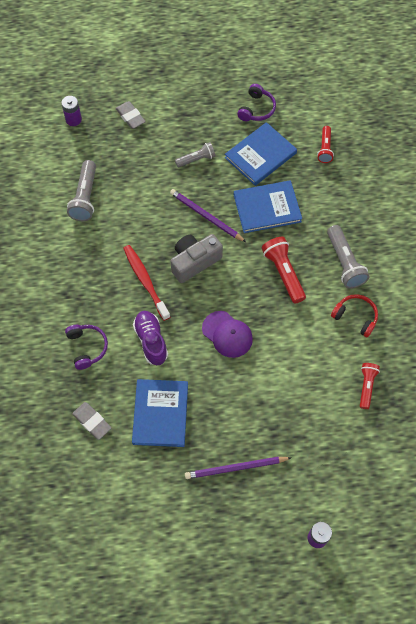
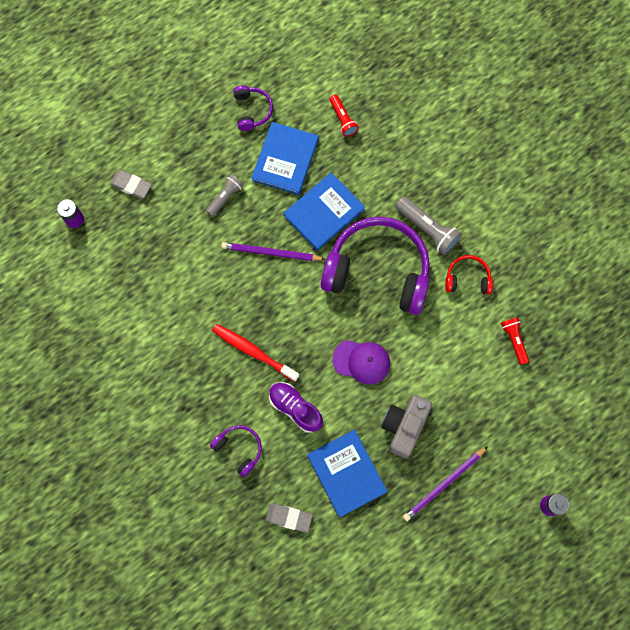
camera: 30 degrees left, 10 degrees up
(85, 197) = (140, 297): grey flashlight -> none
(194, 262) = (288, 306): grey camera -> grey camera (404, 426)
(283, 273) = (378, 271): red flashlight -> purple headphones

